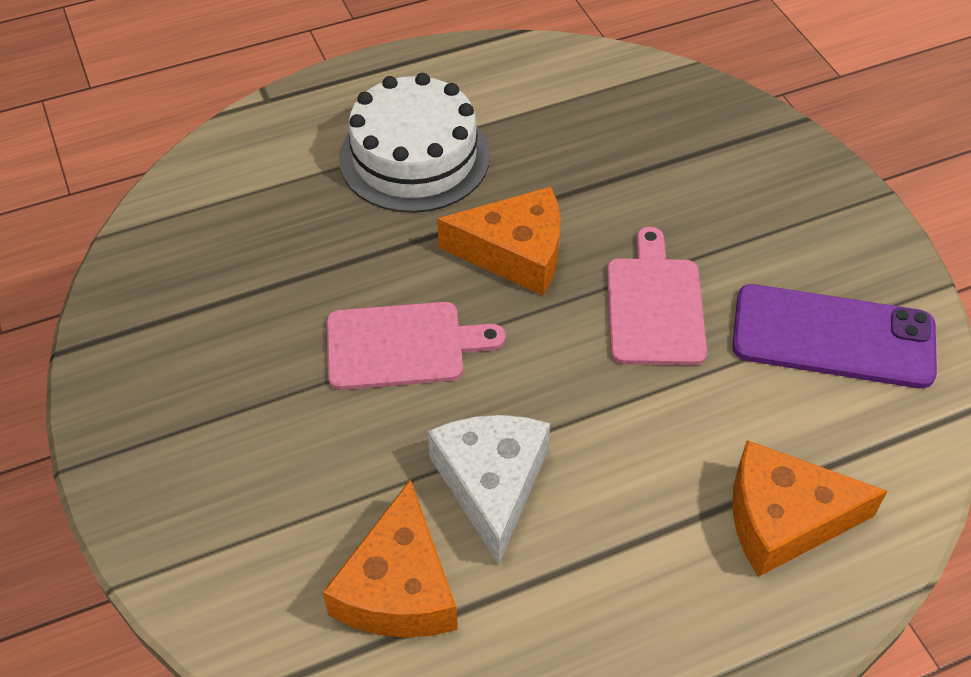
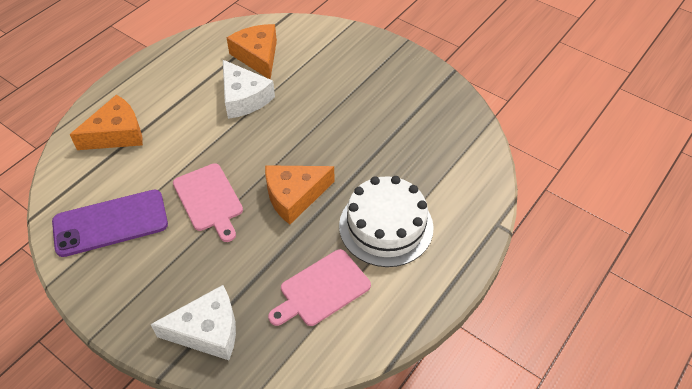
camera: 150 degrees right, 0 degrees up
(402, 345) = (317, 131): pink cutting board -> pink cutting board (322, 289)
(729, 139) = (207, 330): none -> white cheese

